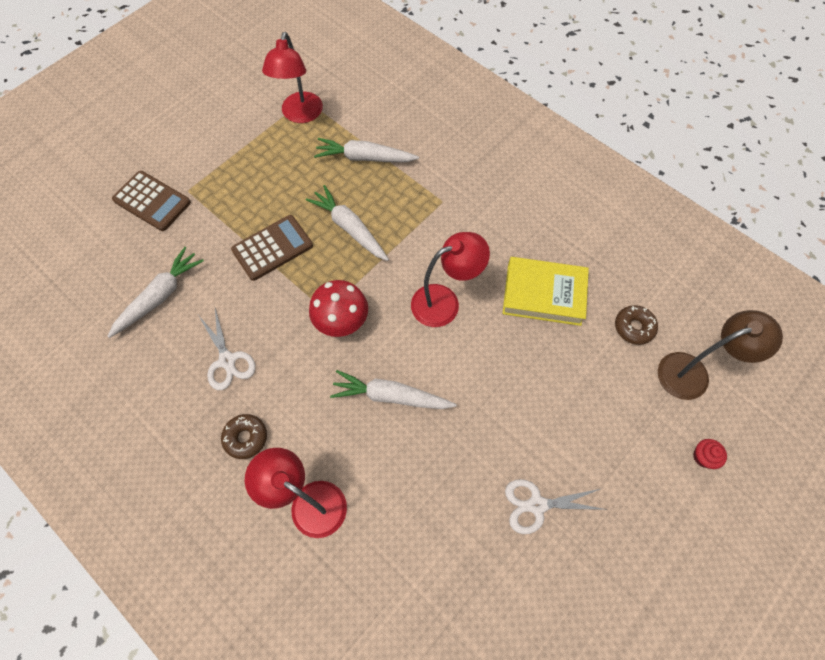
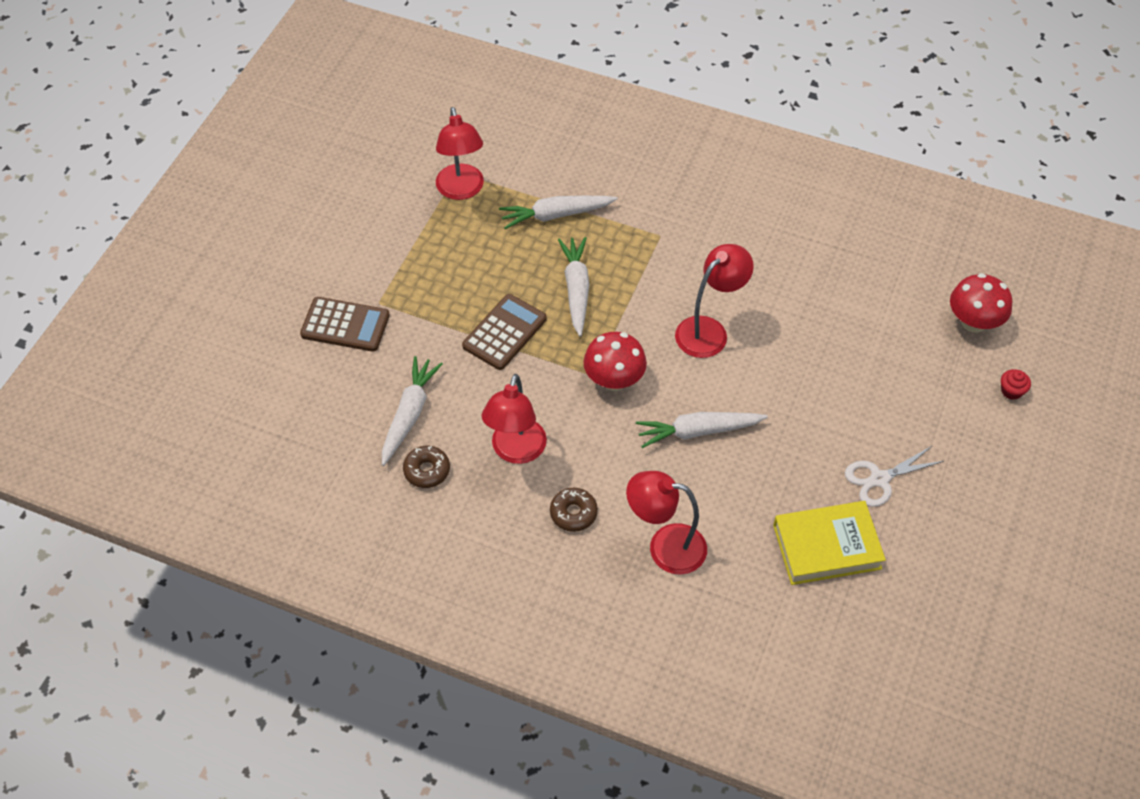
camera: 20 degrees left, 10 degrees down
(227, 360) = (516, 451): white scissors -> red lamp
(349, 228) = (576, 289): white carrot -> white carrot turned 60 degrees clockwise
(543, 294) = (803, 294): yellow book -> yellow book (827, 547)
(634, 327) = (902, 298): brown donut -> brown donut (427, 470)
(693, 372) = (973, 322): brown lamp -> red mushroom

